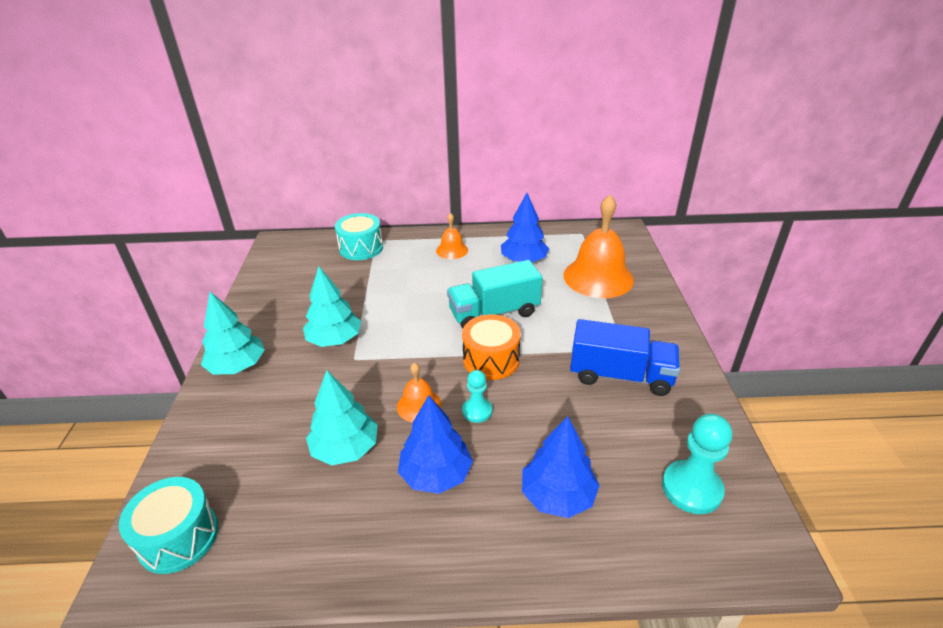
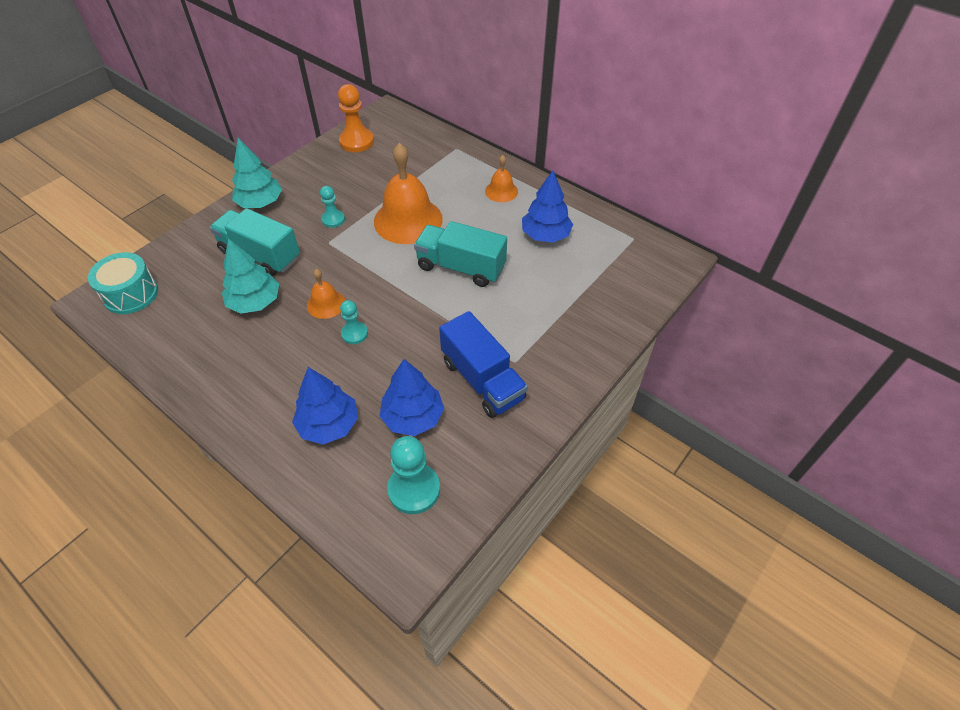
camera: 40 degrees right, 15 degrees up
(277, 274) = (356, 141): none -> orange pawn
(296, 407) = (260, 255): none -> turquoise truck
(334, 340) = (333, 219): turquoise tree -> turquoise pawn
(361, 248) = (437, 150): turquoise drum -> none
(436, 474) = (281, 356): blue tree -> blue tree (413, 417)
(491, 360) = (410, 303): orange drum -> none
(598, 277) = (586, 289): orange bell -> orange bell (408, 220)

